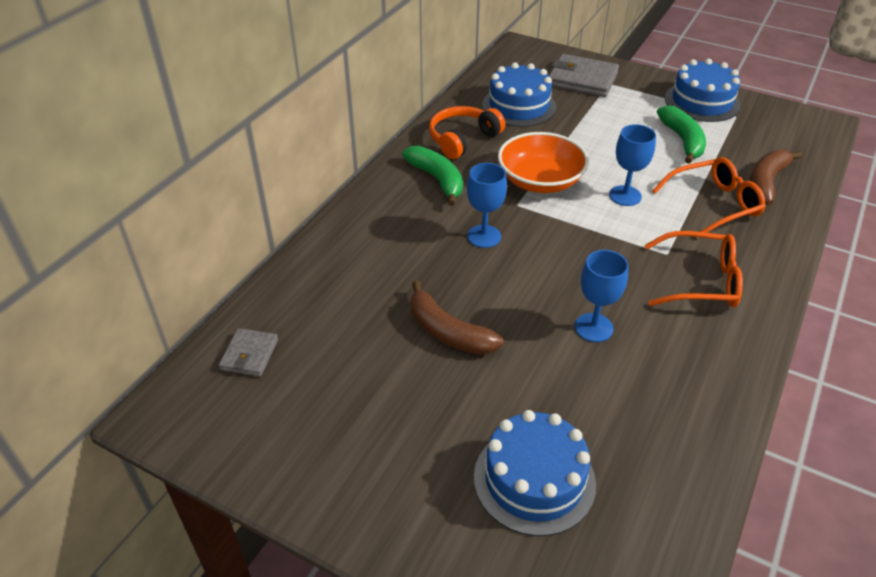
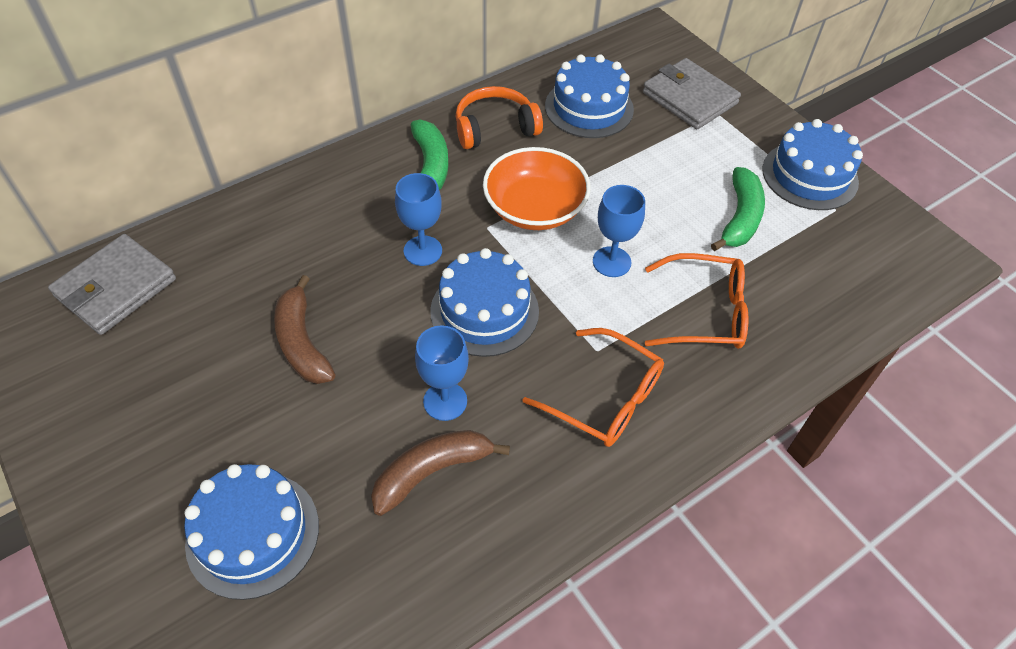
camera: 25 degrees right, 10 degrees up
(249, 355) = (116, 288): grey wallet -> grey wallet, size x1.77
(566, 258) = (484, 311): none -> blue cake
(766, 182) = (793, 310): brown banana -> brown banana (432, 472)

